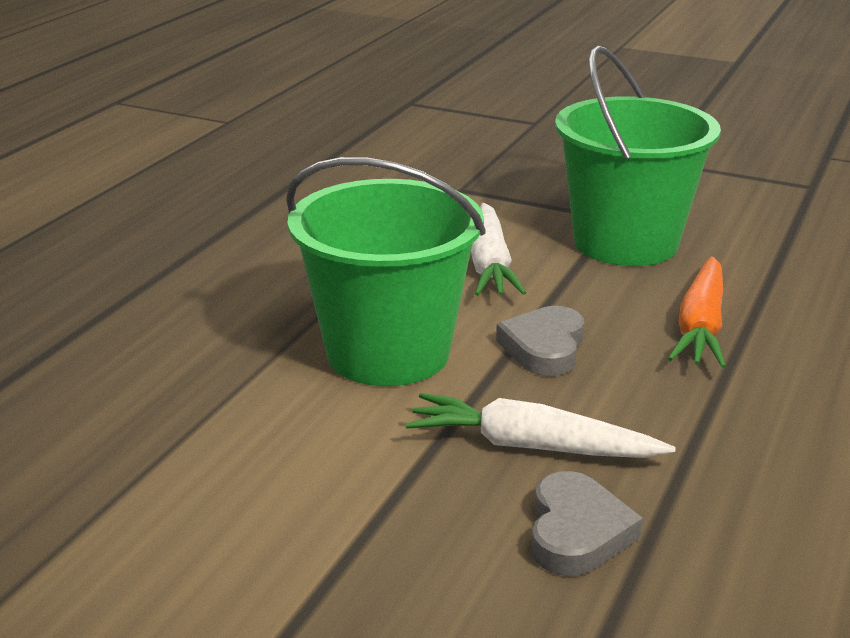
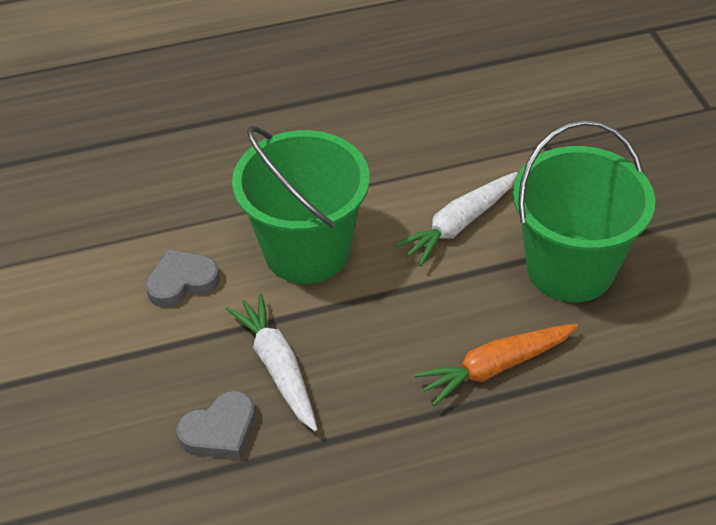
camera: 50 degrees right, 20 degrees up
(544, 347) = (386, 310): grey heart -> grey heart (182, 282)

